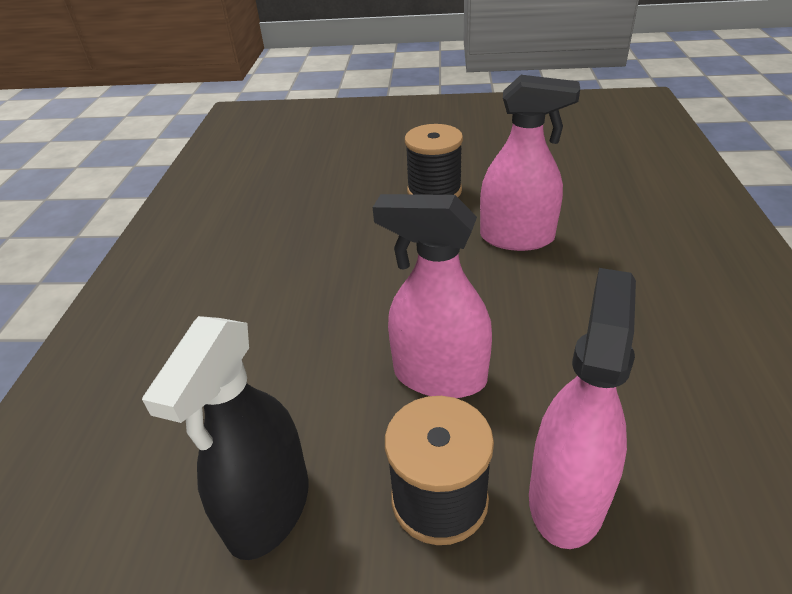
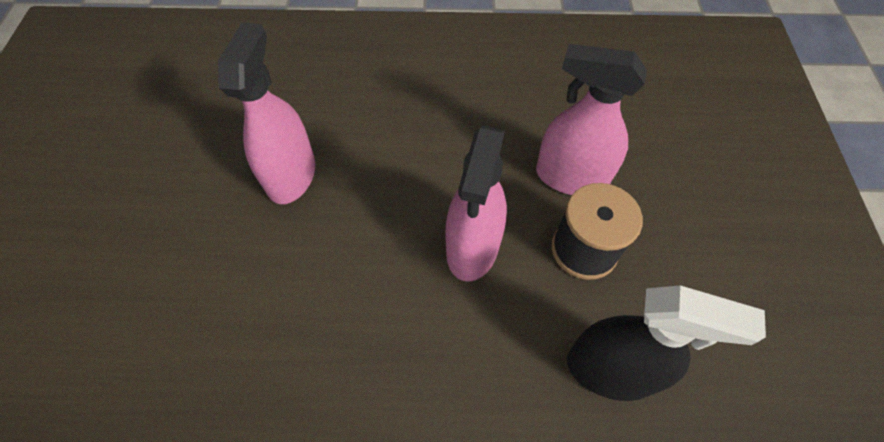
camera: 95 degrees left, 20 degrees up
(434, 191) = (177, 248): black spool -> none

